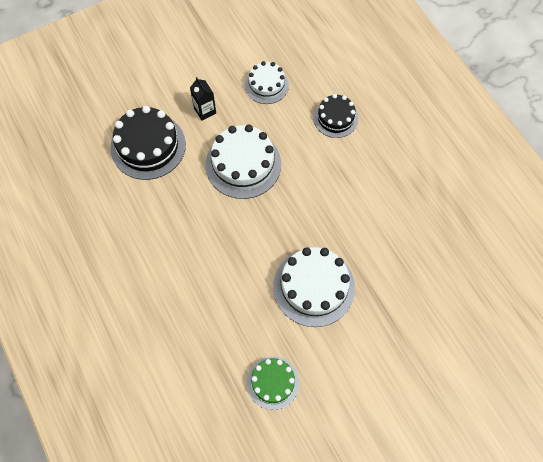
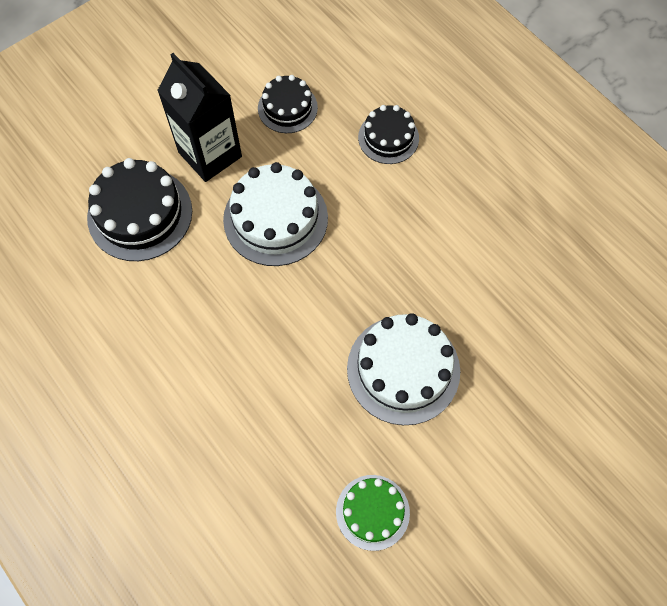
camera: 10 degrees left, 0 degrees up
(205, 111) = (210, 154): black carton -> black carton, size x2.00
(266, 85) = (287, 108): white cake -> black cake

